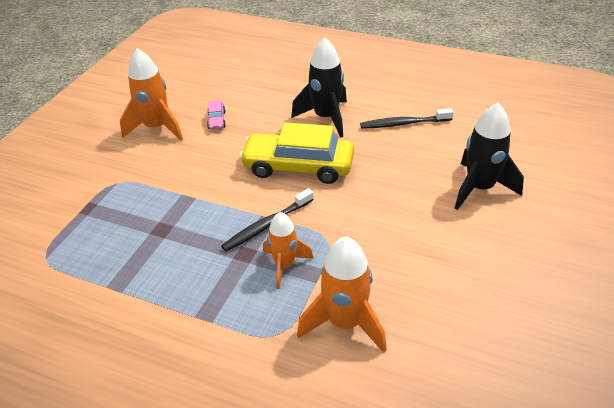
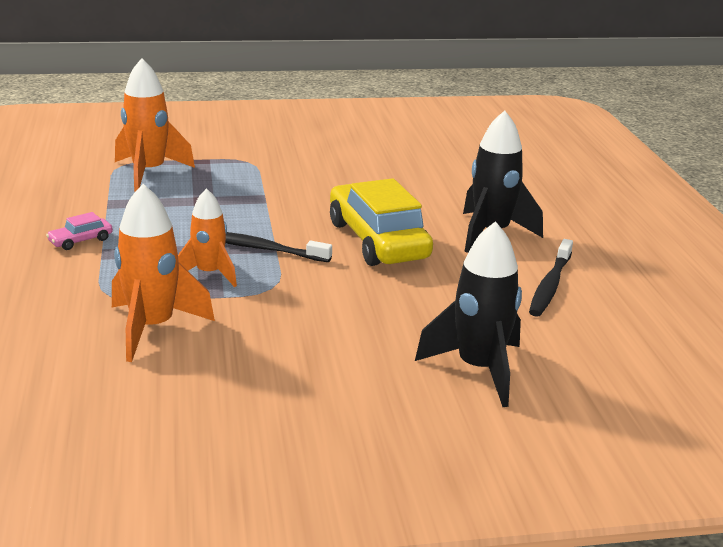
camera: 55 degrees right, 15 degrees down
(157, 128) = (352, 153): orange rocket -> orange rocket (149, 173)
(216, 120) = (403, 177): pink car -> pink car (80, 241)
(403, 123) = (550, 285): black toothbrush -> black toothbrush turned 120 degrees counterclockwise

